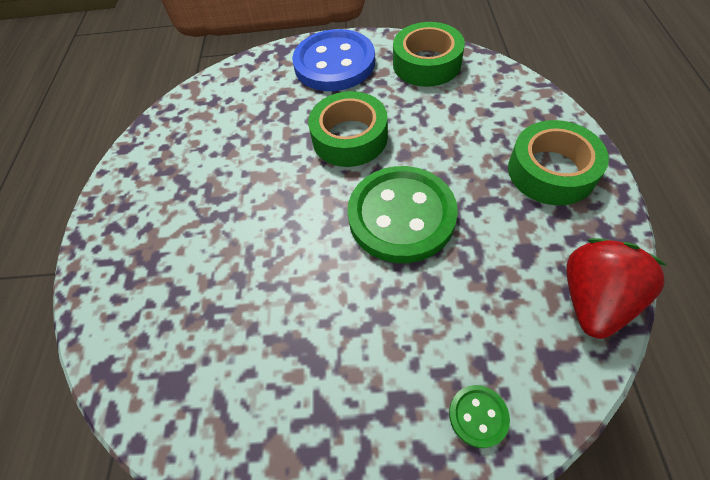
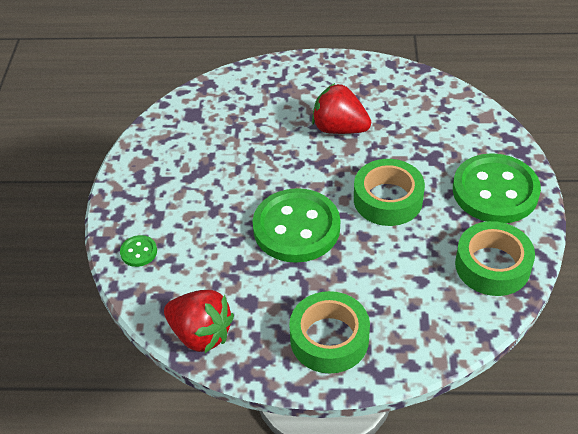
camera: 90 degrees right, 10 degrees down
(233, 188) = (339, 128): none -> red strawberry
(334, 63) = (495, 191): blue button -> green button

